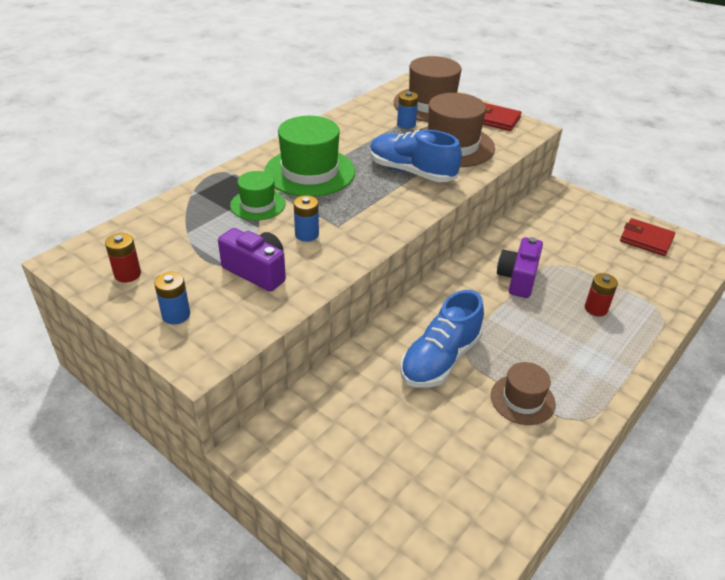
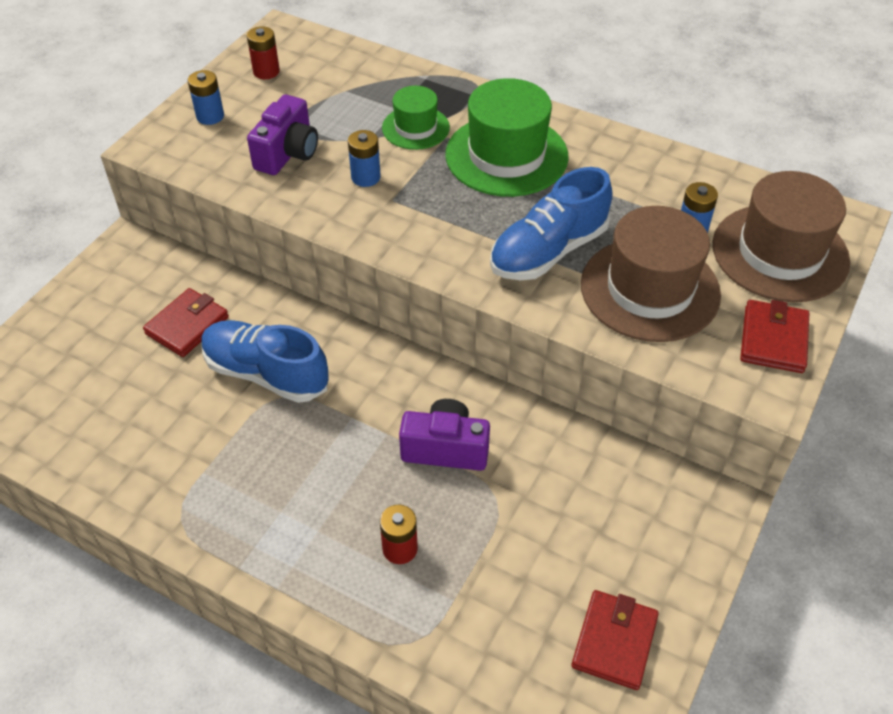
camera: 80 degrees right, 10 degrees up
(376, 406) = (187, 325): none -> red wallet
(411, 172) = (548, 251): blue shoe -> blue shoe turned 150 degrees counterclockwise
(522, 399) = (208, 458): brown hat -> none

